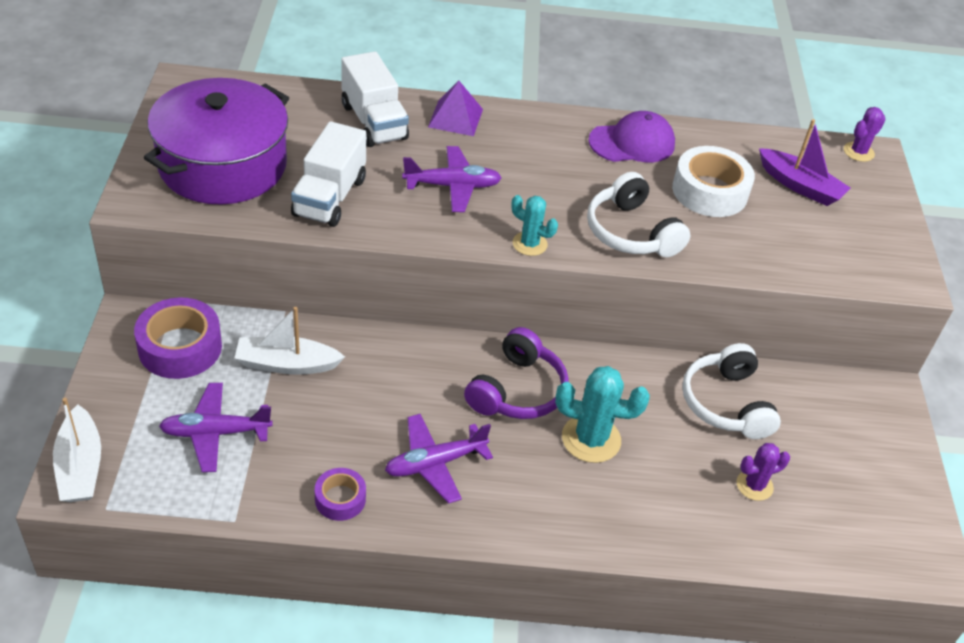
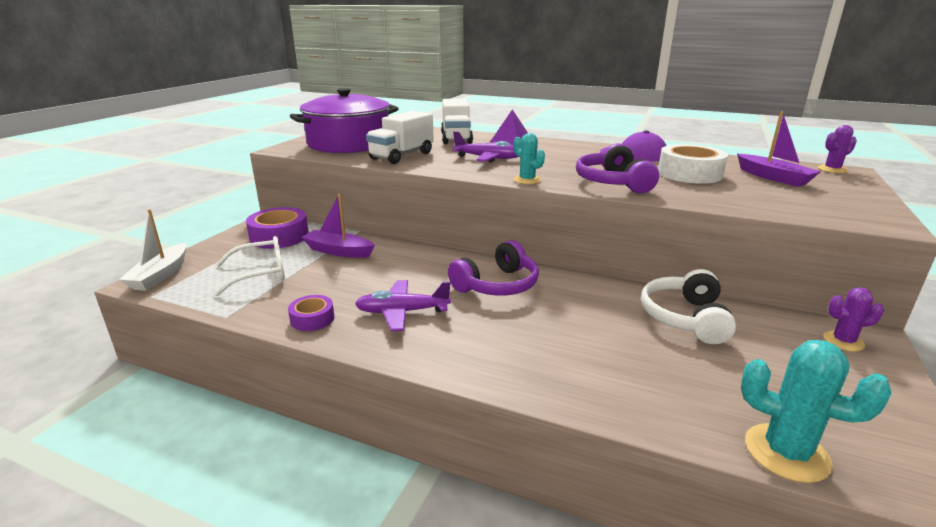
camera: 25 degrees right, 20 degrees down
(215, 433) = (260, 273): purple plane -> white glasses
(286, 364) = (338, 251): white boat -> purple boat
(591, 439) = (545, 319): turquoise cactus -> turquoise cactus (786, 453)
(631, 232) = (613, 182): white headphones -> purple headphones
(754, 485) = (700, 376): purple cactus -> purple cactus (843, 341)

